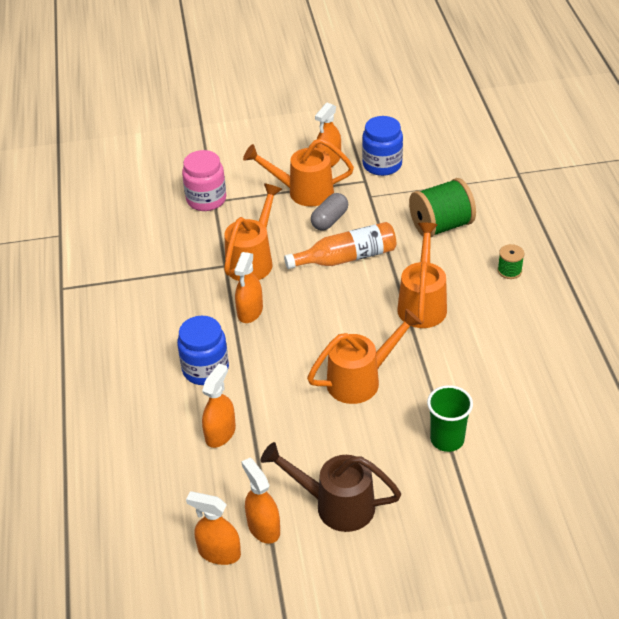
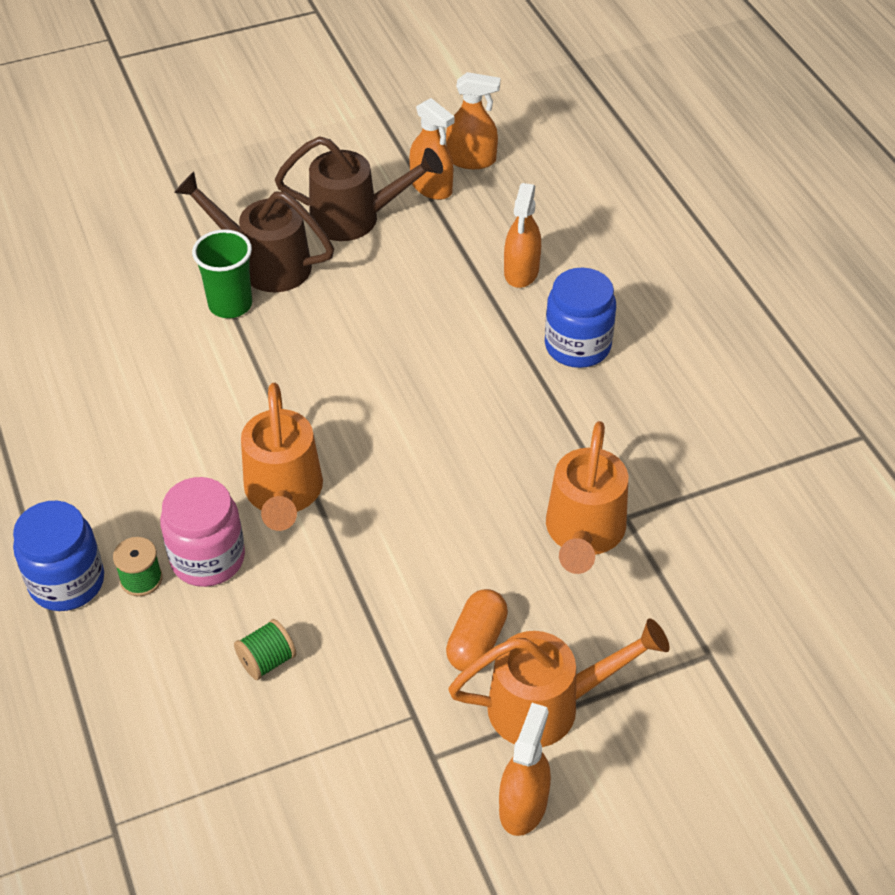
camera: 165 degrees right, 5 degrees up
(206, 199) = (726, 655): pink jar -> pink jar (208, 558)
(250, 311) = (550, 441): orange spray bottle -> none
(329, 220) = (476, 642): grey capsule -> orange capsule
(346, 258) = (425, 563): orange bottle -> none
(360, 380) = (357, 363): orange watering can -> none
(382, 165) = (406, 810): blue jar -> blue jar (67, 582)
(416, 471) = (265, 264): none -> brown watering can
(441, 226) = (267, 661): green spool -> green spool, size x0.49

